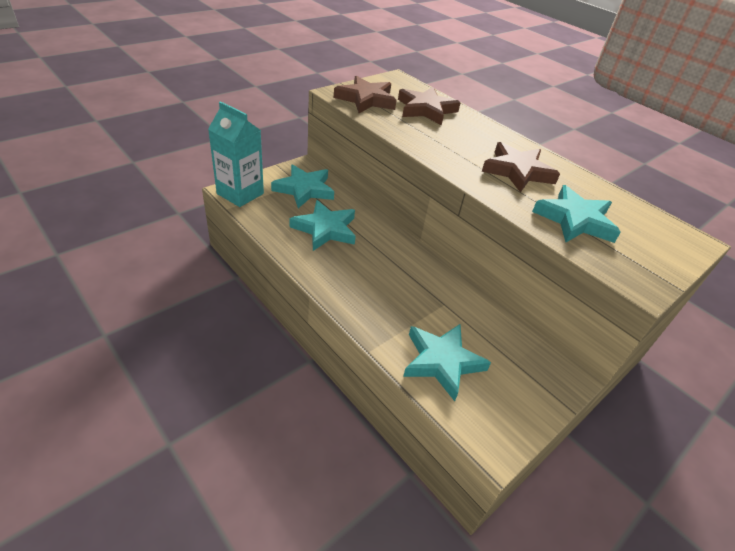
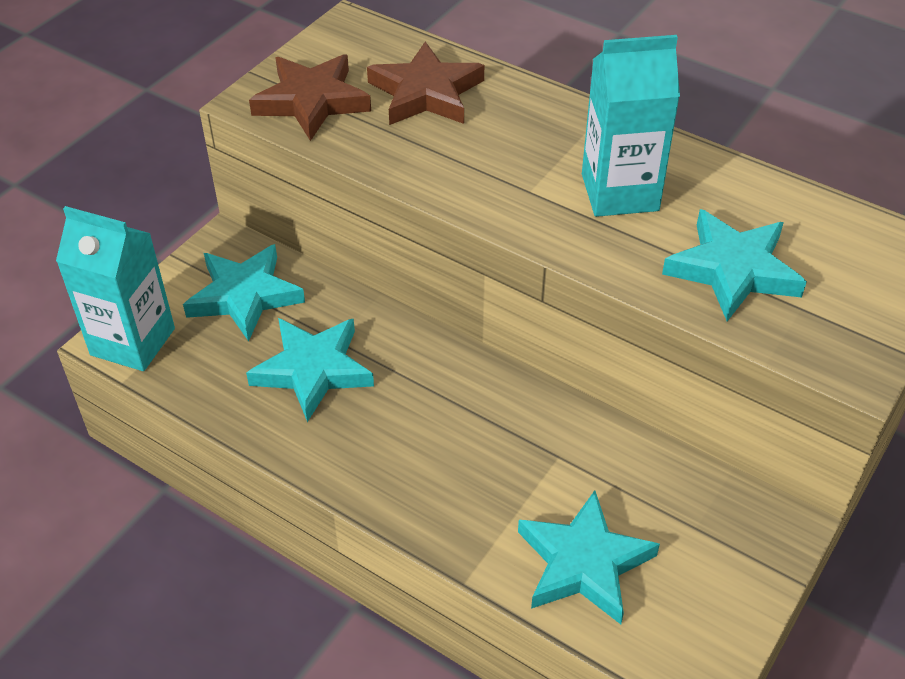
camera: 10 degrees left, 5 degrees up
(517, 171) = (619, 192): brown star -> turquoise carton

